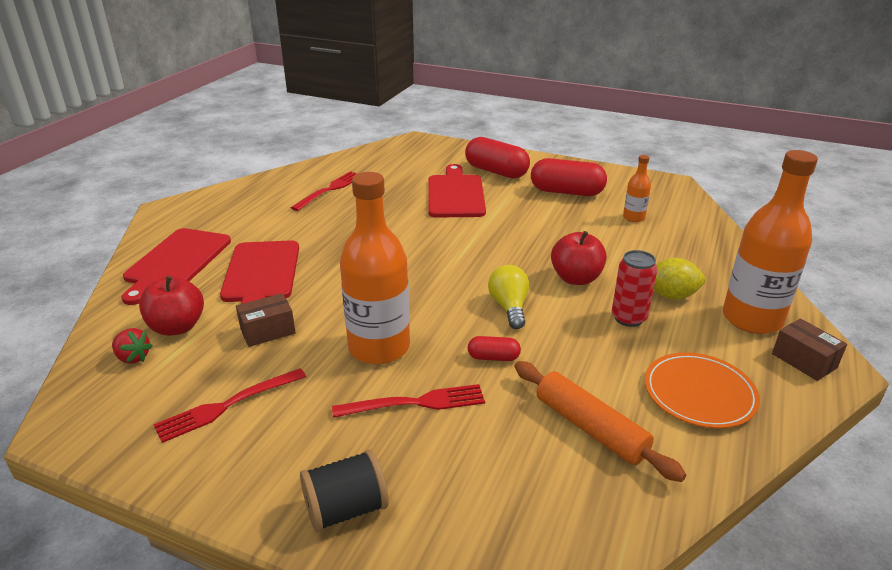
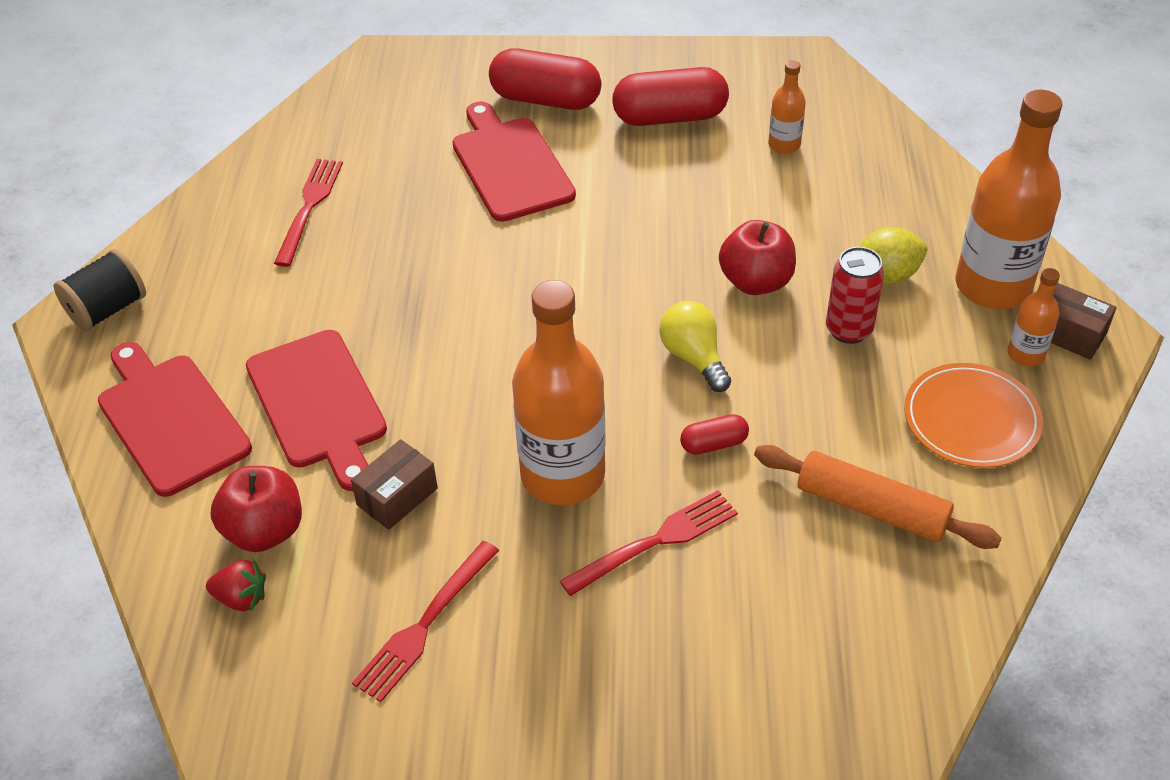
camera: 20 degrees left, 15 degrees up
(176, 262) = (171, 419): red cutting board -> red cutting board turned 150 degrees clockwise
(346, 509) = (657, 704): black spool -> black spool (108, 309)
(762, 365) = (1025, 354): none -> orange bottle

